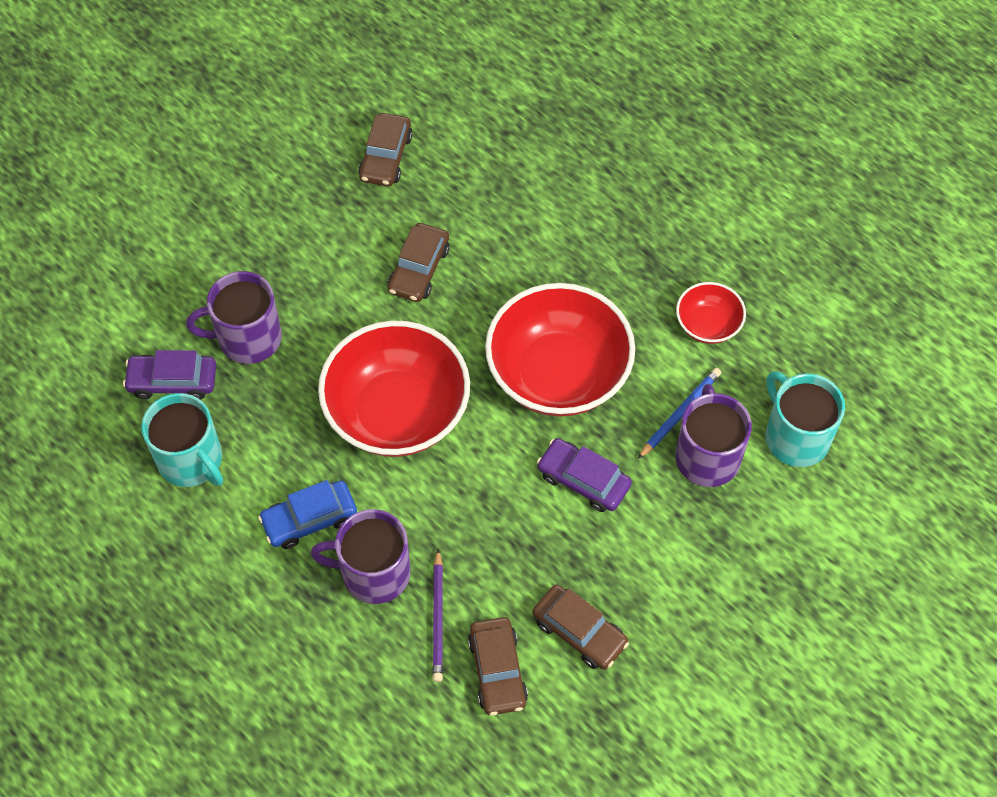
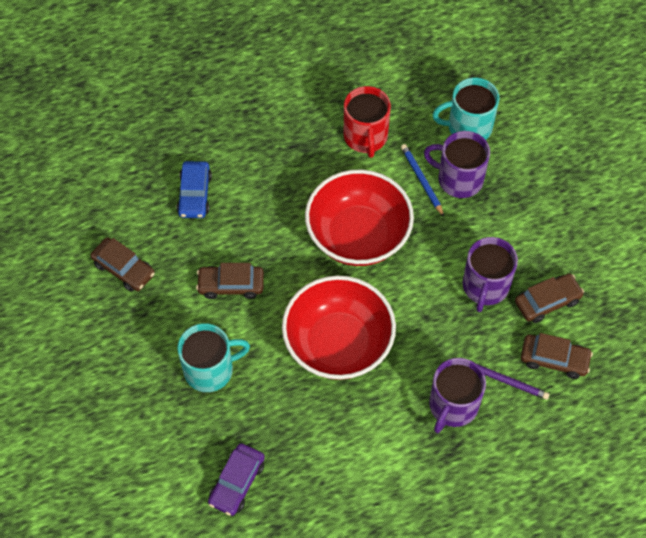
camera: 65 degrees left, 0 degrees up
(191, 460) = (309, 493): turquoise mug -> turquoise mug (210, 370)
(248, 338) = (227, 418): purple mug -> purple mug (485, 286)
(309, 519) = (394, 431): blue car -> blue car (195, 194)
(419, 269) = (231, 285): brown car -> brown car turned 135 degrees clockwise
(583, 480) = (443, 254): purple car -> none
(708, 325) = (365, 137): red bowl -> red mug

